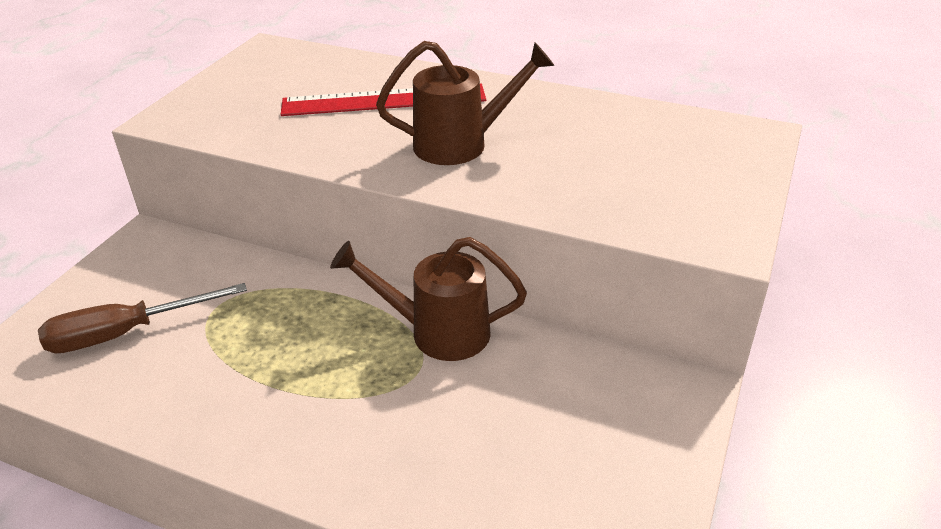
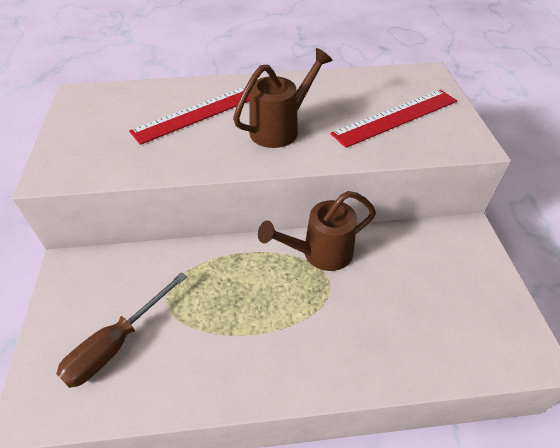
camera: 30 degrees left, 10 degrees up
(640, 175) = (396, 117): none -> red ruler

